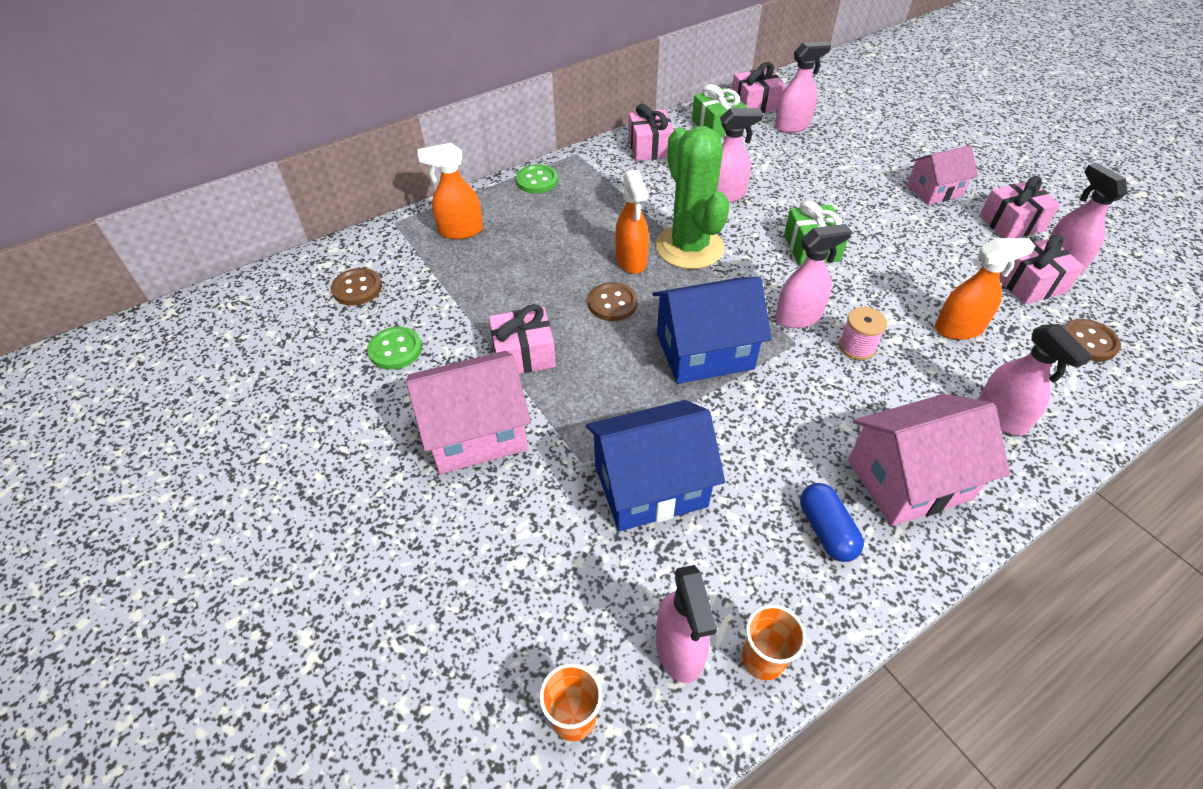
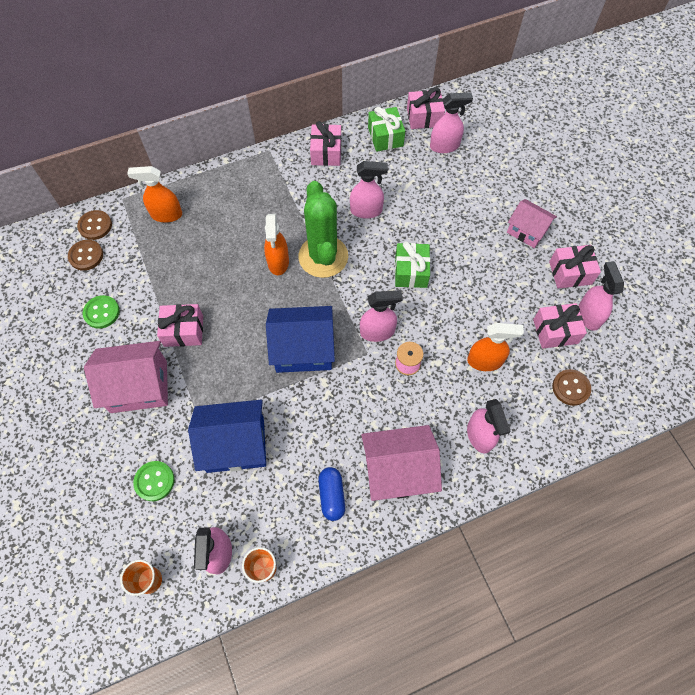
camera: 10 degrees right, 15 degrees up
(537, 181) = (232, 174): green button -> green button (154, 481)
(612, 303) = (254, 298): brown button -> brown button (95, 226)
(934, 190) = (527, 231): pink house -> pink house turned 45 degrees clockwise

